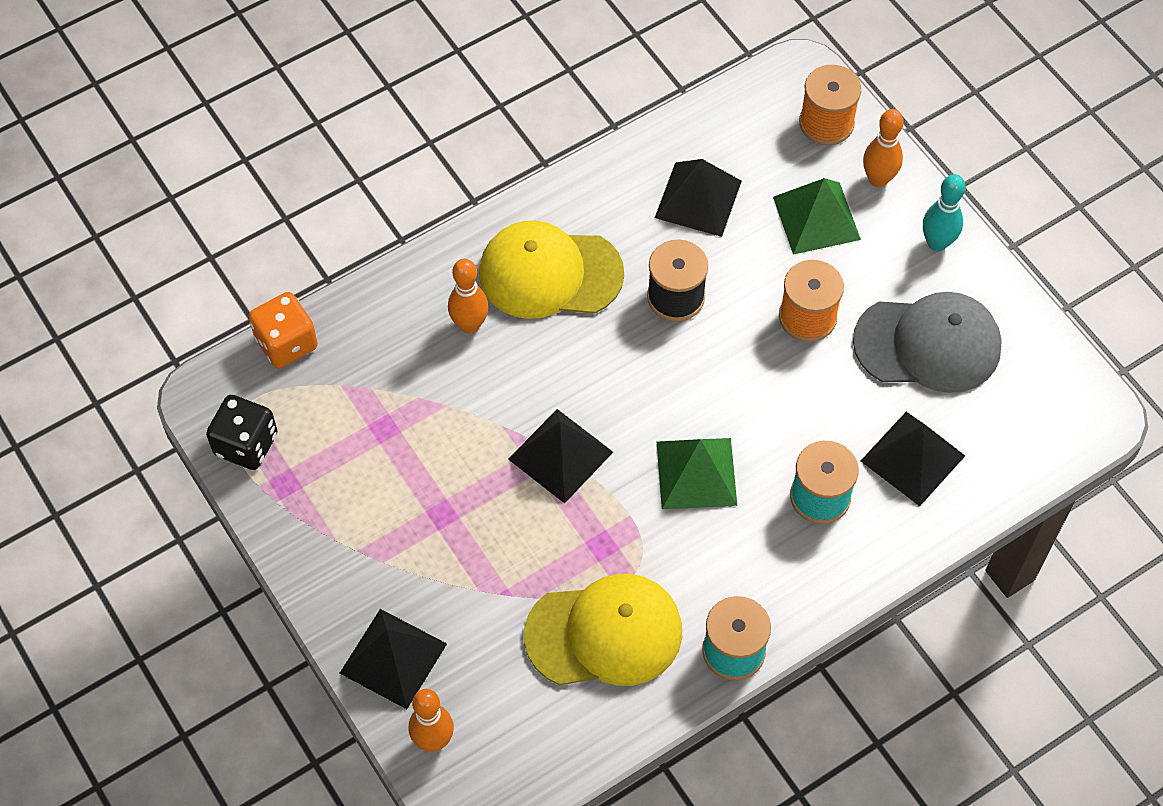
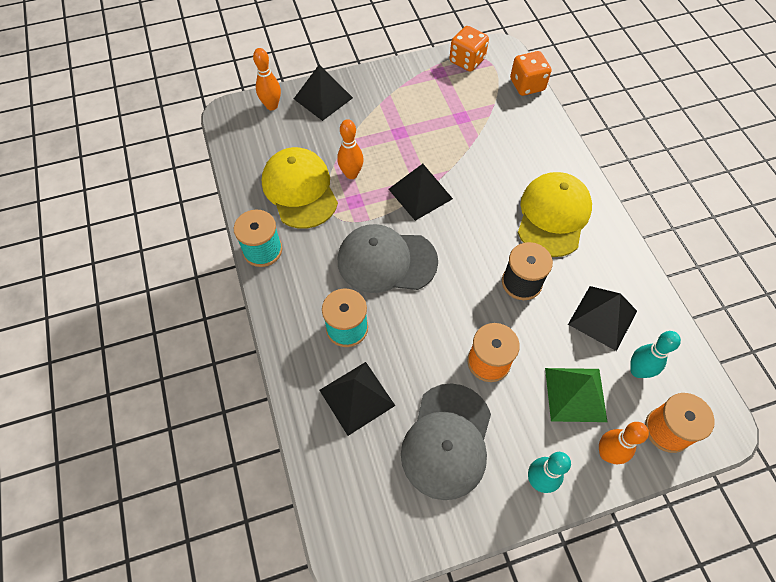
camera: 105 degrees right, 0 degrees up
(246, 444) = (467, 61): black dice -> orange dice
(469, 325) = (522, 168): orange bowling pin -> orange bowling pin (351, 174)
(604, 633) = (300, 190): yellow cap -> yellow cap turned 150 degrees clockwise
(696, 473) = (386, 261): green pyramid -> grey cap
(761, 156) = (637, 371): none -> turquoise bowling pin

